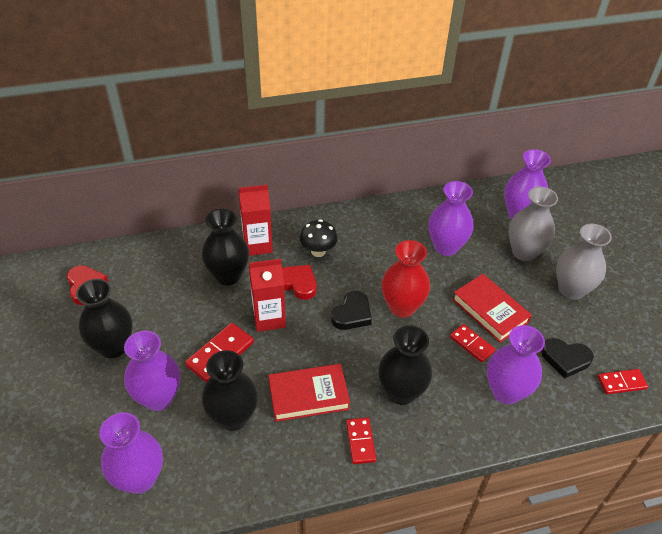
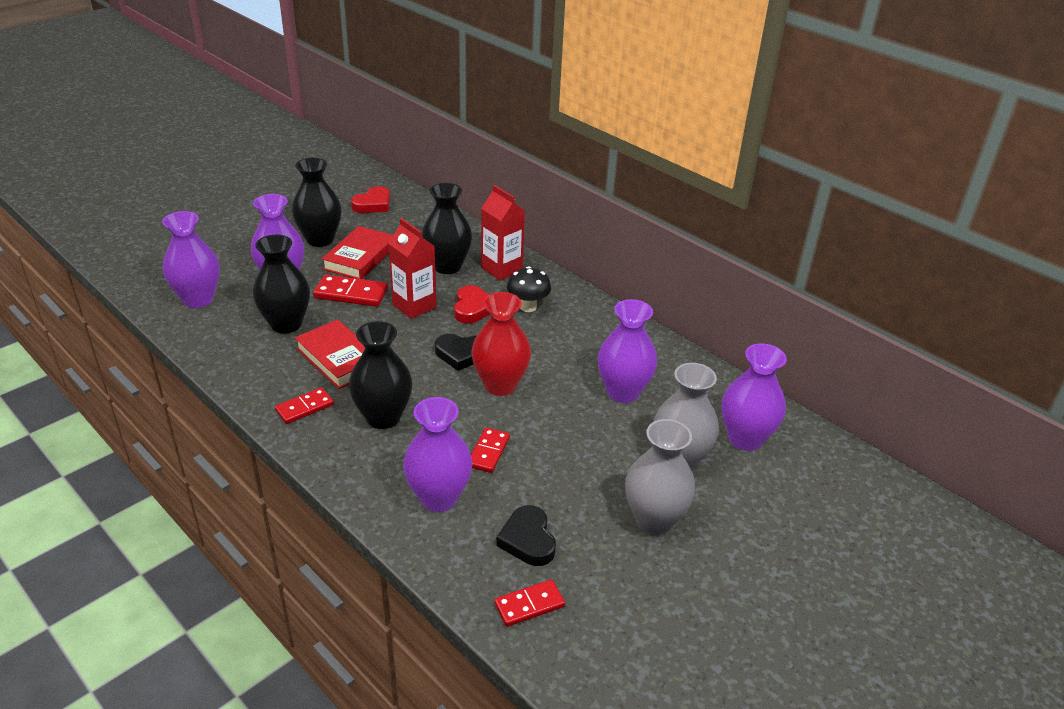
camera: 60 degrees right, 10 degrees down
(490, 311) = (552, 454): red book -> red book (360, 257)
(621, 383) = (529, 605): red domino -> red domino turned 75 degrees counterclockwise

